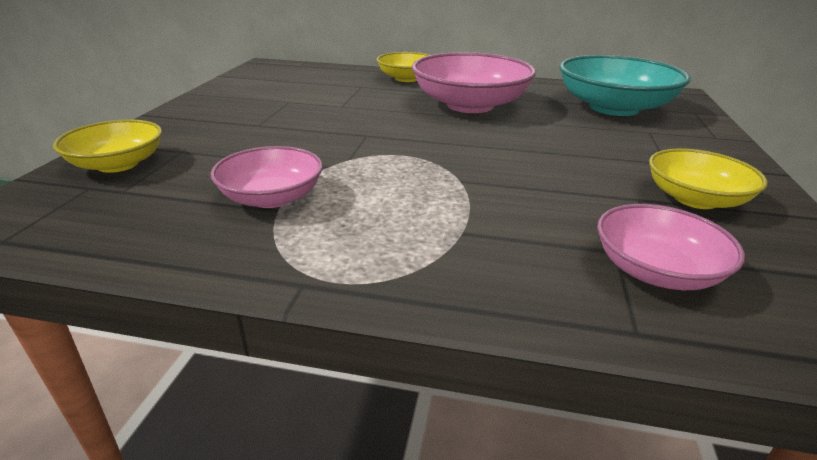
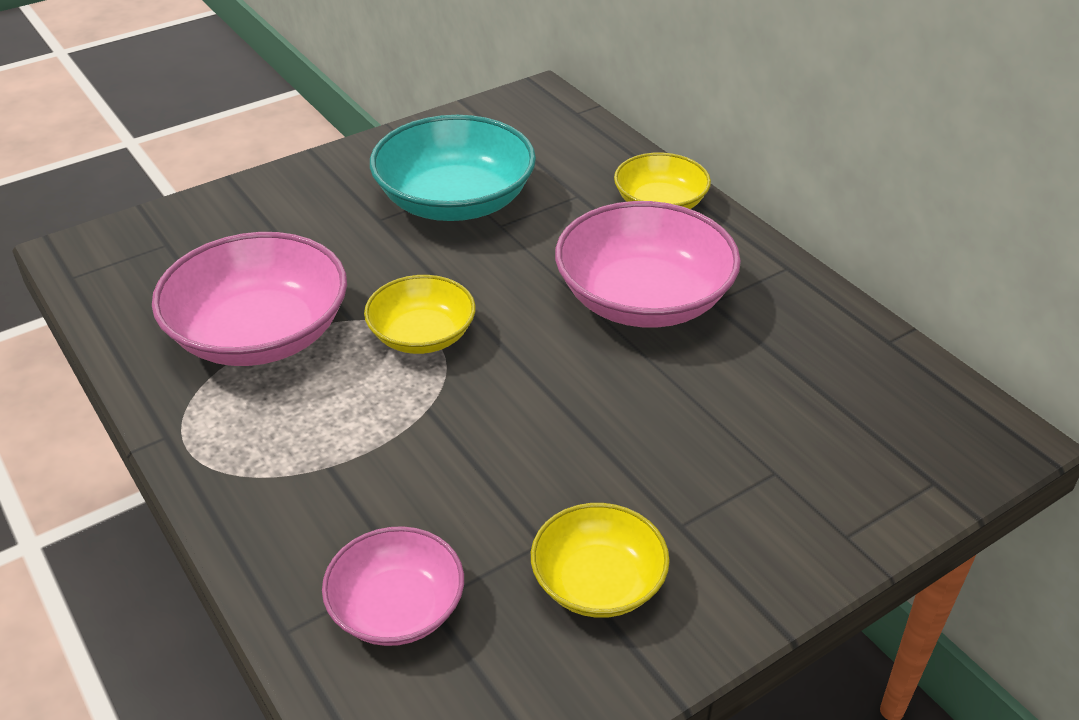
camera: 45 degrees right, 10 degrees up
(118, 164) = (213, 223): yellow bowl -> yellow bowl (422, 335)
(272, 197) = (260, 334): pink bowl -> pink bowl, size x1.70
(613, 108) = (826, 406): turquoise bowl -> turquoise bowl (455, 201)

